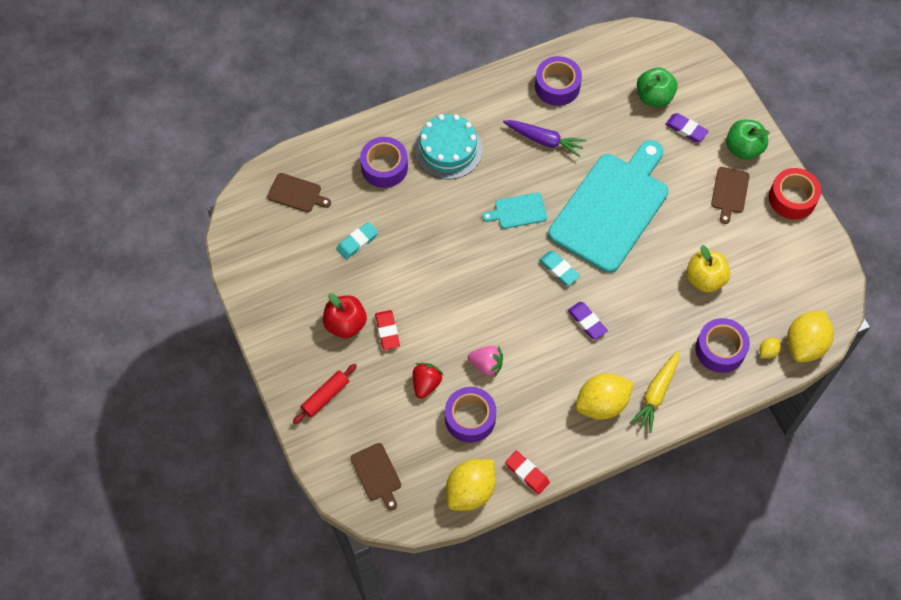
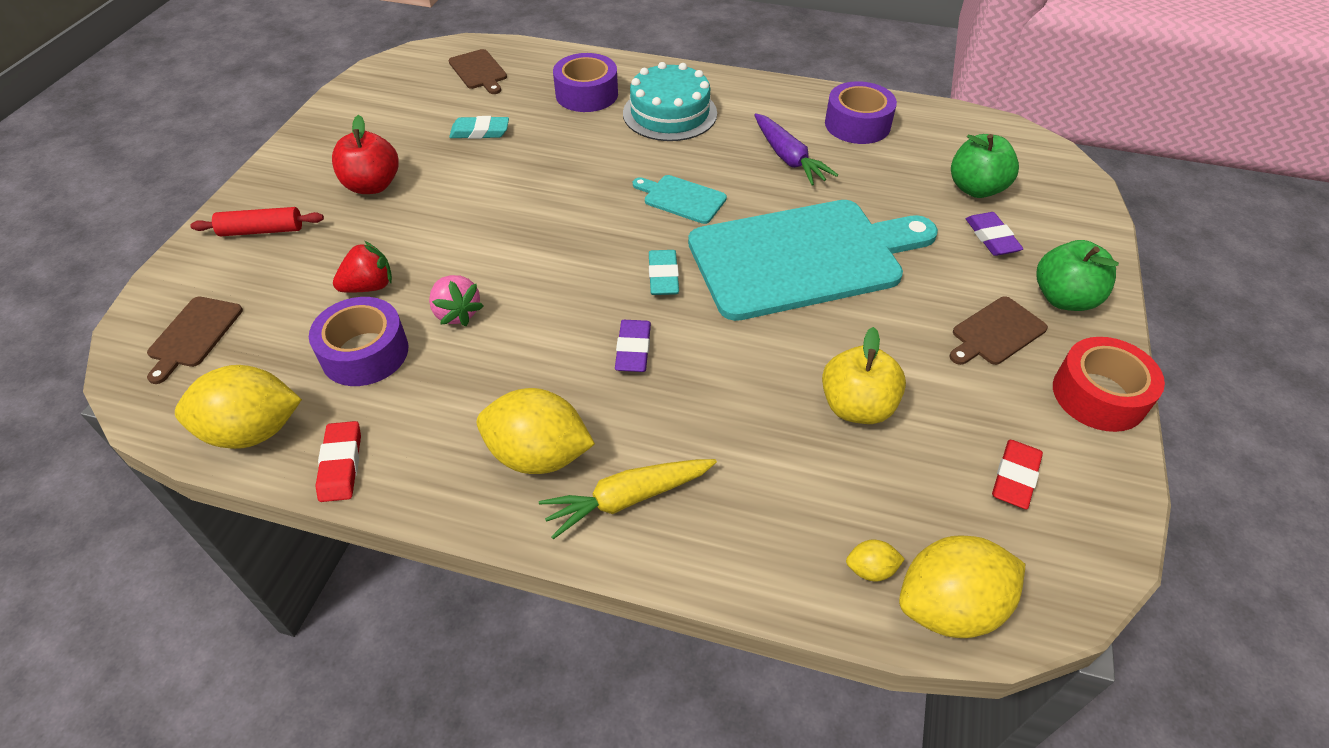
camera: 40 degrees right, 15 degrees down
(387, 331) = (402, 216): red eraser -> red eraser (1015, 477)
(720, 349) = (790, 510): purple tape -> none

